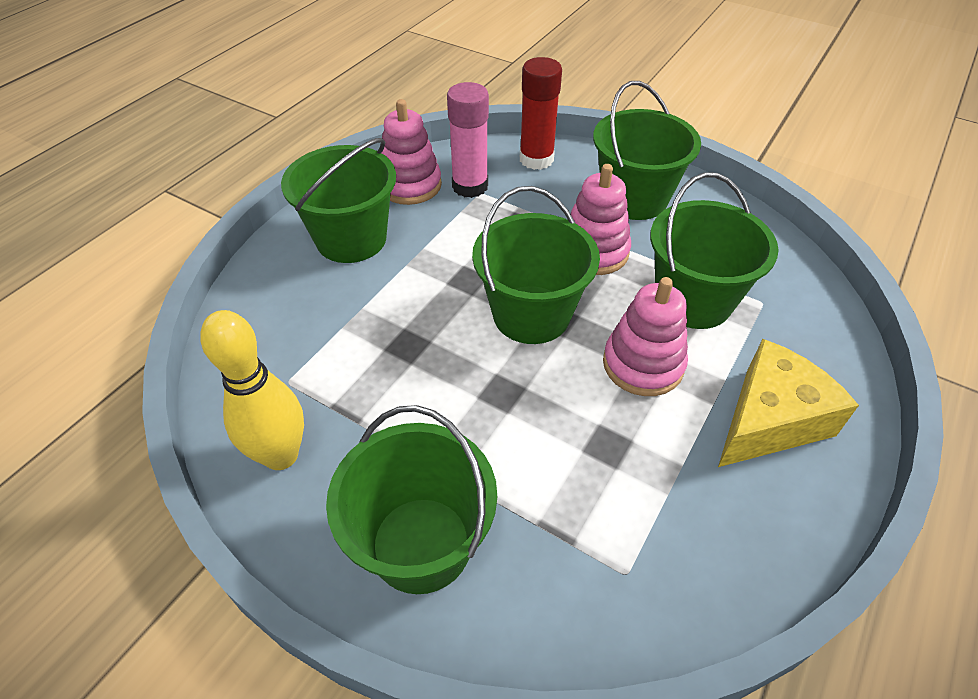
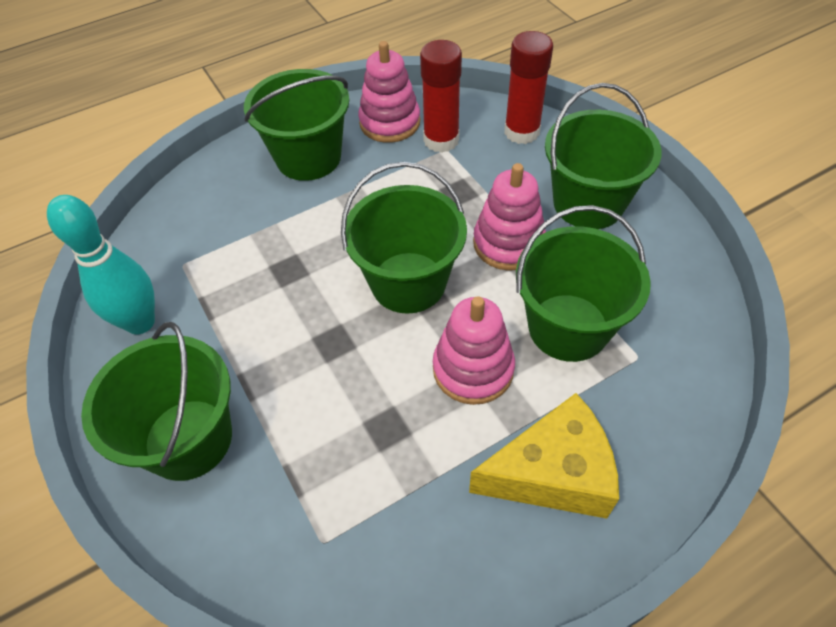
camera: 30 degrees right, 5 degrees up
(281, 455) = (140, 322): yellow bowling pin -> turquoise bowling pin
(470, 186) = (441, 140): pink glue stick -> red glue stick

